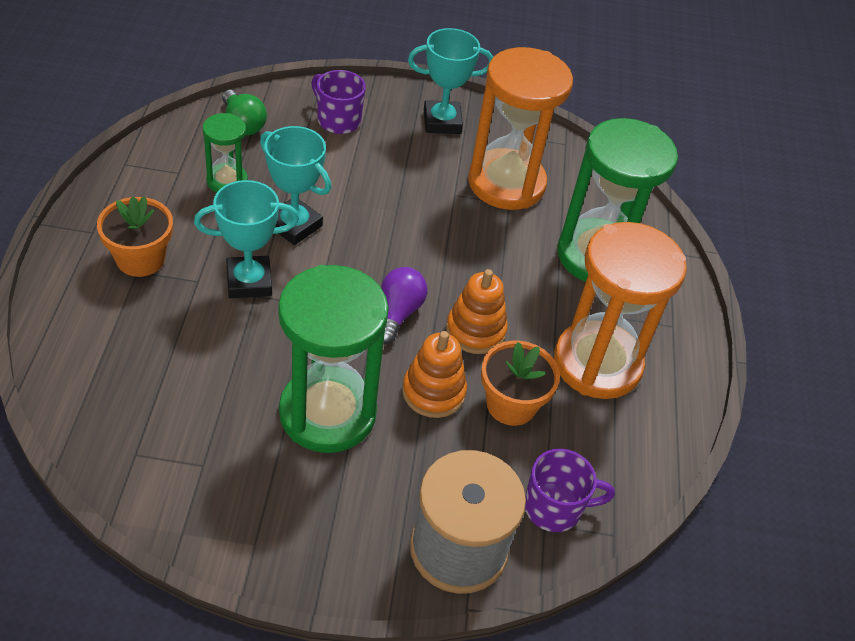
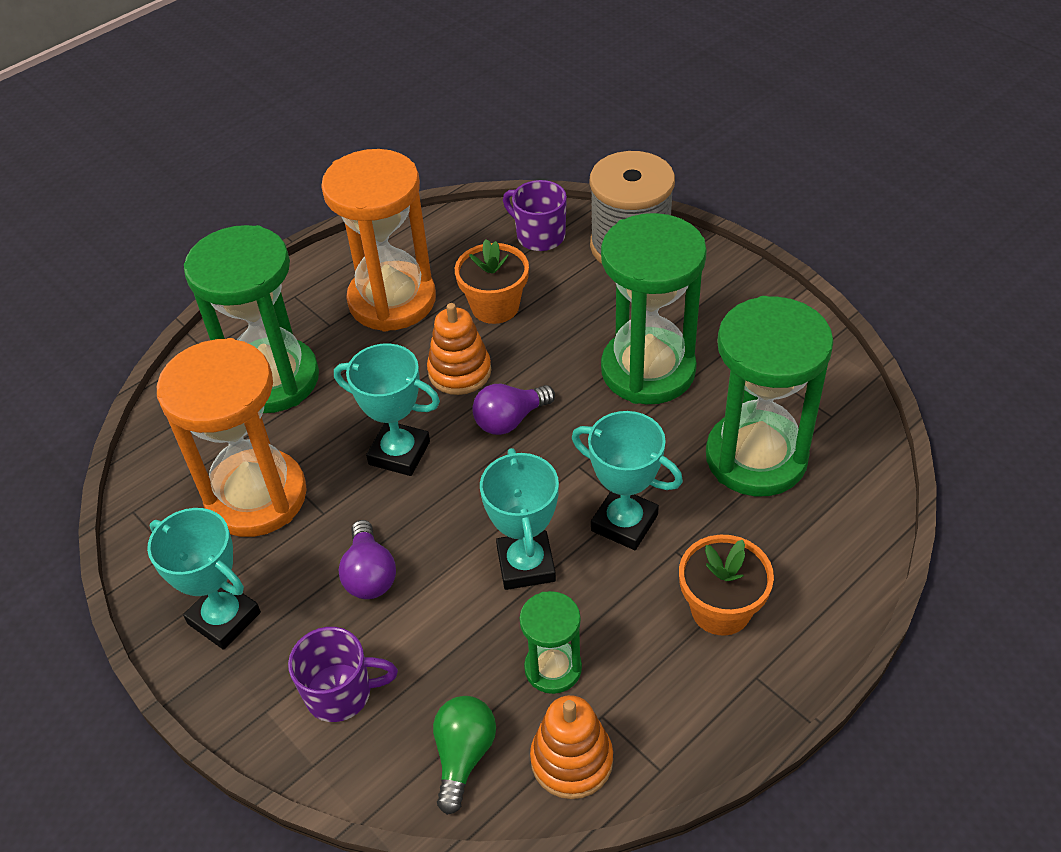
camera: 130 degrees left, 0 degrees up
(181, 380) = (756, 457): none -> green hourglass
(338, 120) = (341, 693): purple mug -> purple mug turned 90 degrees counterclockwise
(386, 176) = (369, 574): none -> purple light bulb
(433, 392) = (546, 344): orange stacking toy -> orange stacking toy (571, 760)
(450, 251) = (399, 453): none -> turquoise trophy

